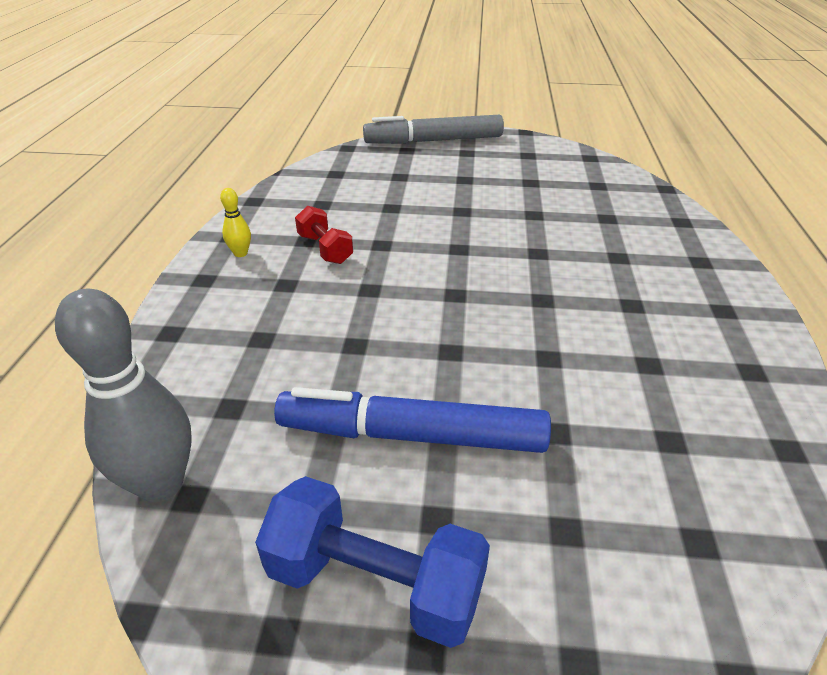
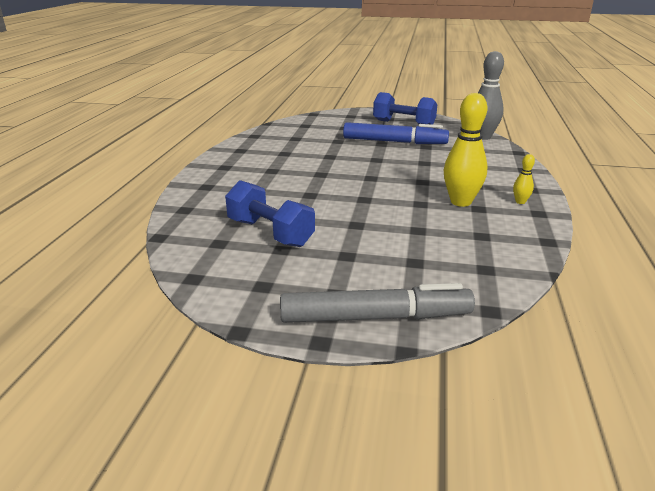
camera: 175 degrees left, 10 degrees down
(325, 249) = (461, 202): red dumbbell -> yellow bowling pin
(554, 197) = (270, 233): none -> blue dumbbell

